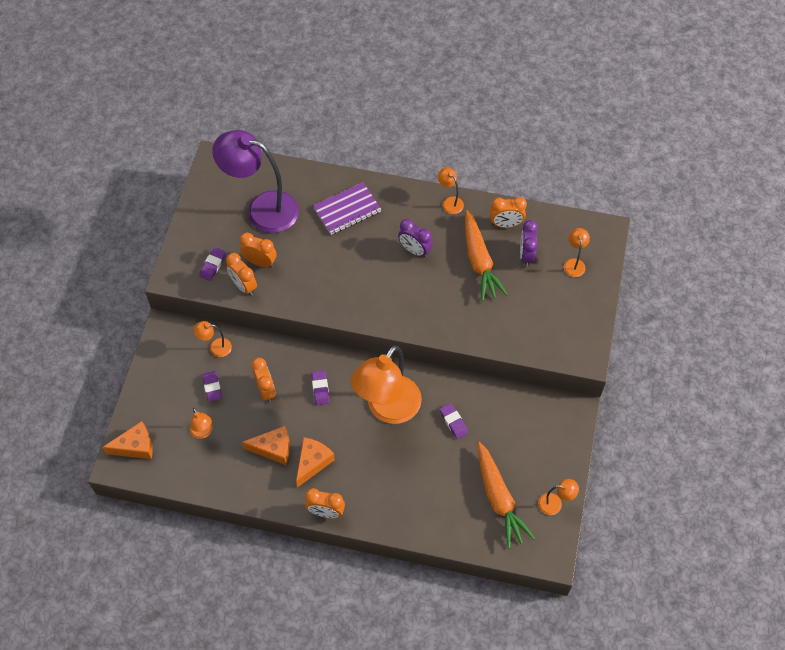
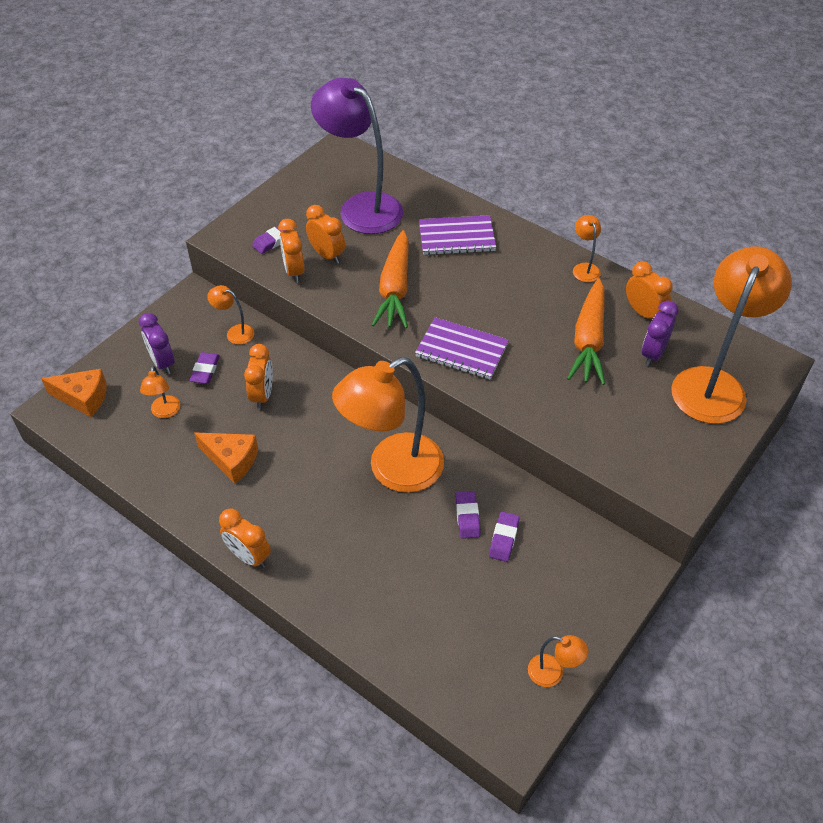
camera: 25 degrees right, 10 degrees down
(313, 462) = (268, 494): orange cheese -> none
(320, 389) = (325, 417): purple eraser -> purple eraser (504, 538)
(398, 304) = (461, 350): none -> purple notebook
(415, 250) = (514, 302): purple clock -> purple clock (162, 363)
(499, 499) = (478, 634): orange carrot -> orange carrot (395, 289)
(506, 224) = (643, 313): orange clock -> orange clock turned 150 degrees counterclockwise
(574, 263) = (713, 383): orange lamp -> orange lamp, size x2.40

